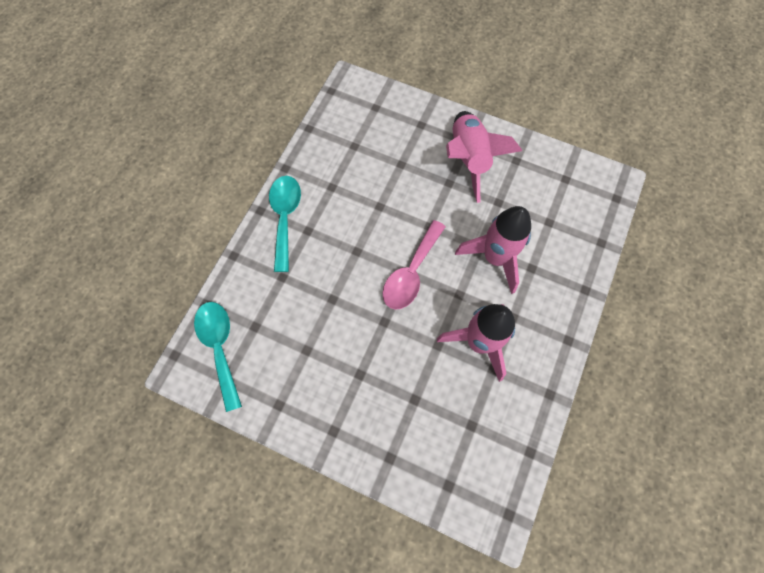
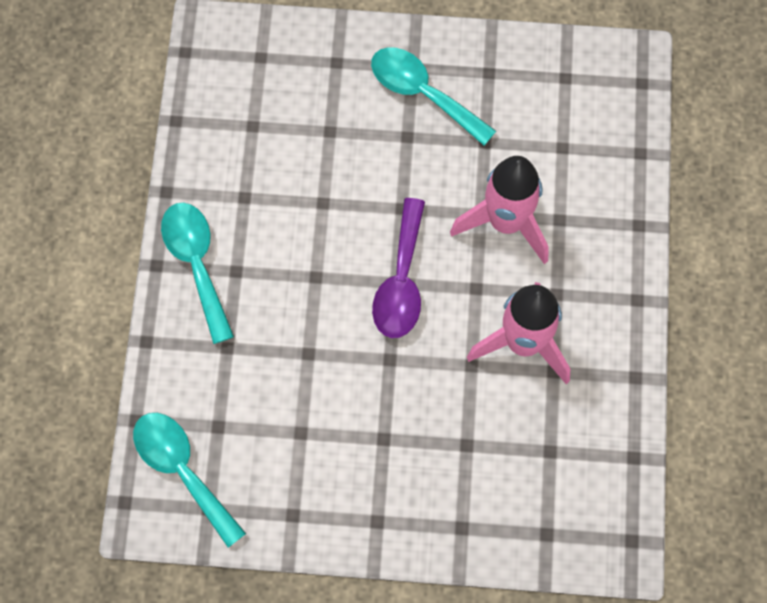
camera: 20 degrees left, 0 degrees up
(411, 273) = (401, 281): pink spoon -> purple spoon
(469, 159) = (423, 93): pink rocket -> turquoise spoon

